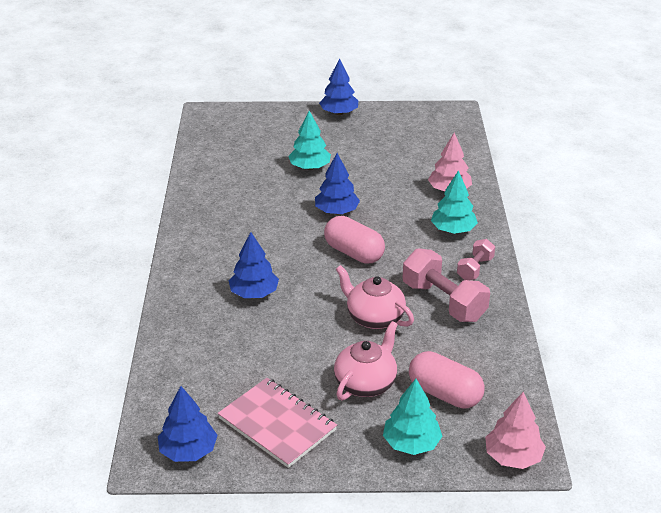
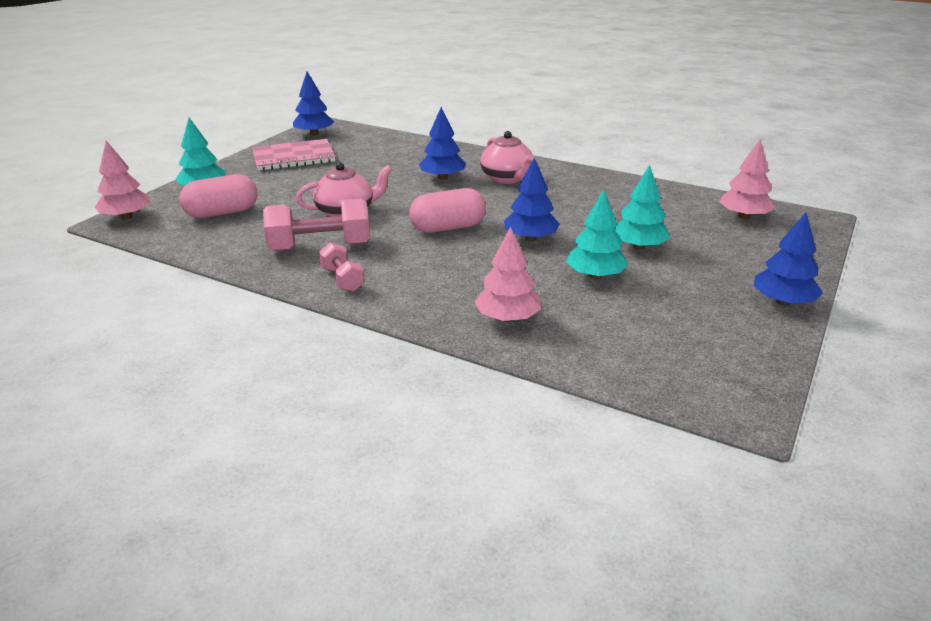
camera: 120 degrees right, 5 degrees down
(222, 138) = (744, 216): none -> pink tree
(366, 383) = (281, 190): pink teapot -> pink teapot (507, 178)
(453, 230) = (423, 291): turquoise tree -> turquoise tree (595, 275)

